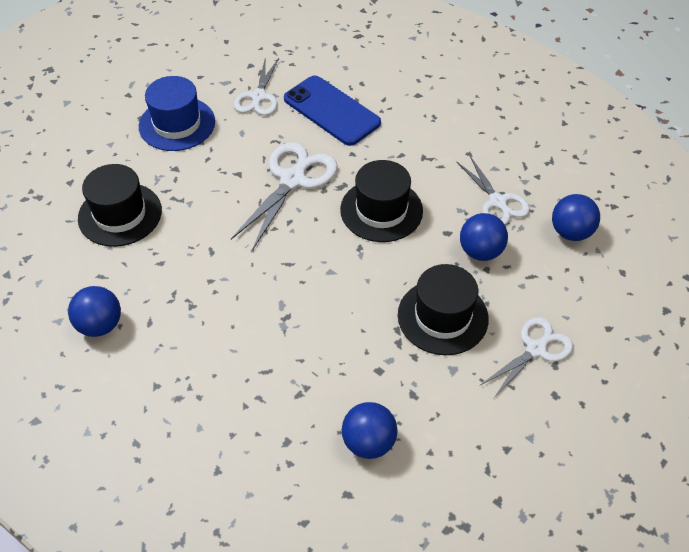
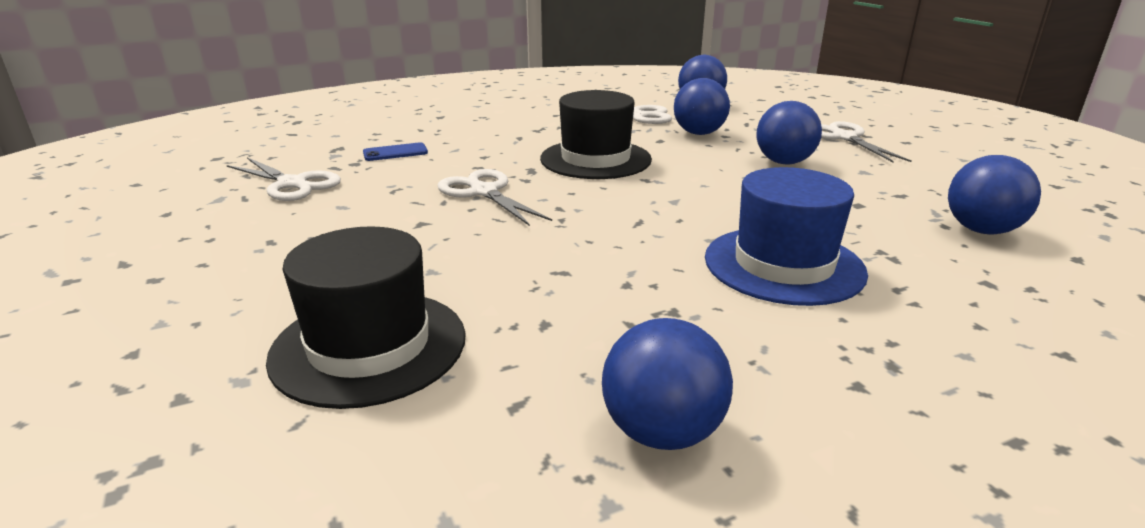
camera: 65 degrees left, 25 degrees down
(177, 124) = (234, 249): blue hat -> blue hat (783, 265)
(293, 179) = (483, 192): white scissors -> white scissors, size x0.66
(331, 111) = (395, 152): blue phone -> blue phone, size x0.43
(442, 317) = (784, 162): black hat -> blue ball

